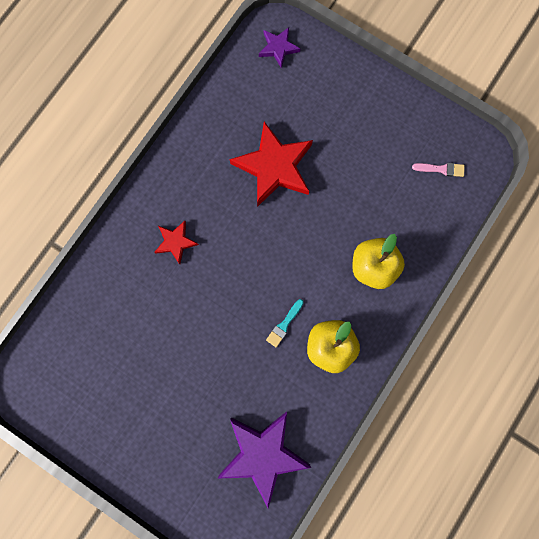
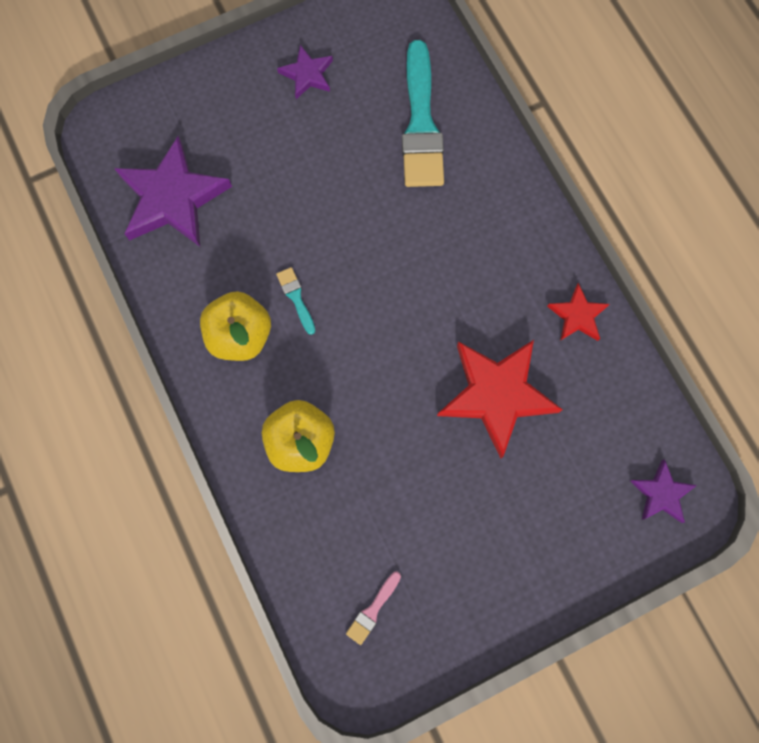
camera: 120 degrees right, 5 degrees down
(113, 314) = (421, 124): none -> turquoise brush
(116, 417) = (307, 74): none -> purple star
(176, 242) = (466, 230): red star -> red star (577, 315)

